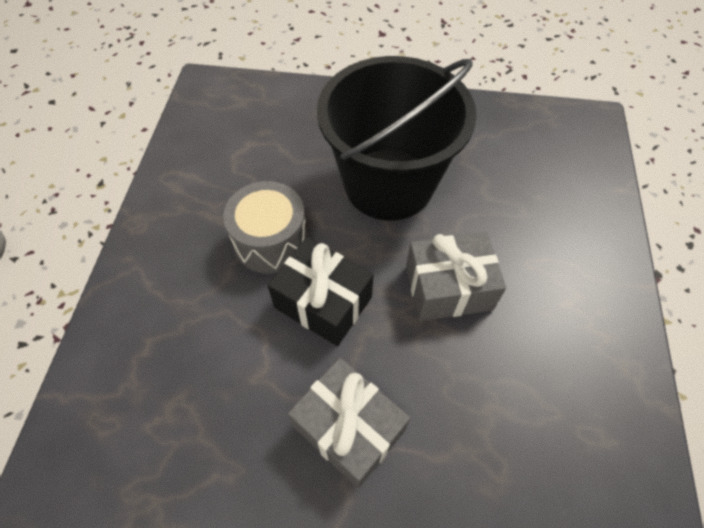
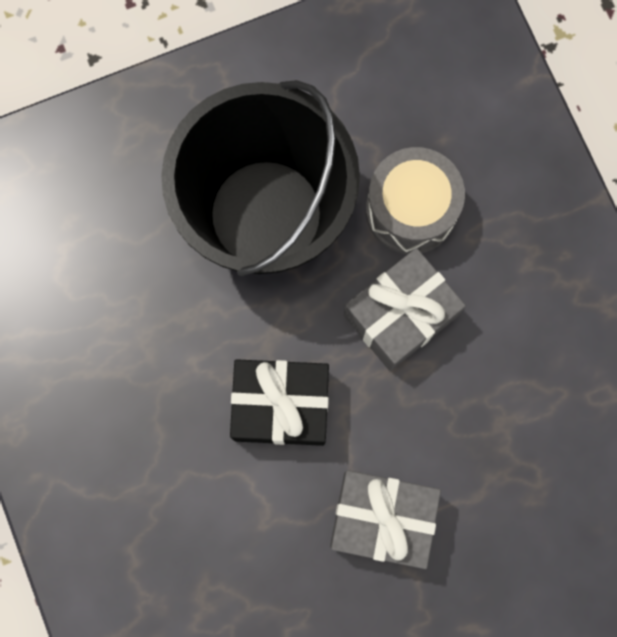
camera: 30 degrees left, 20 degrees up
(271, 241) = (179, 366): grey drum -> grey drum (411, 210)

